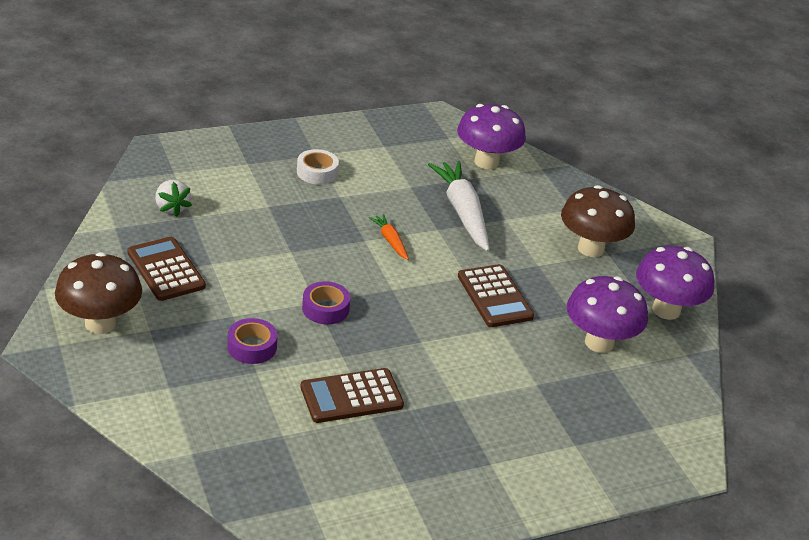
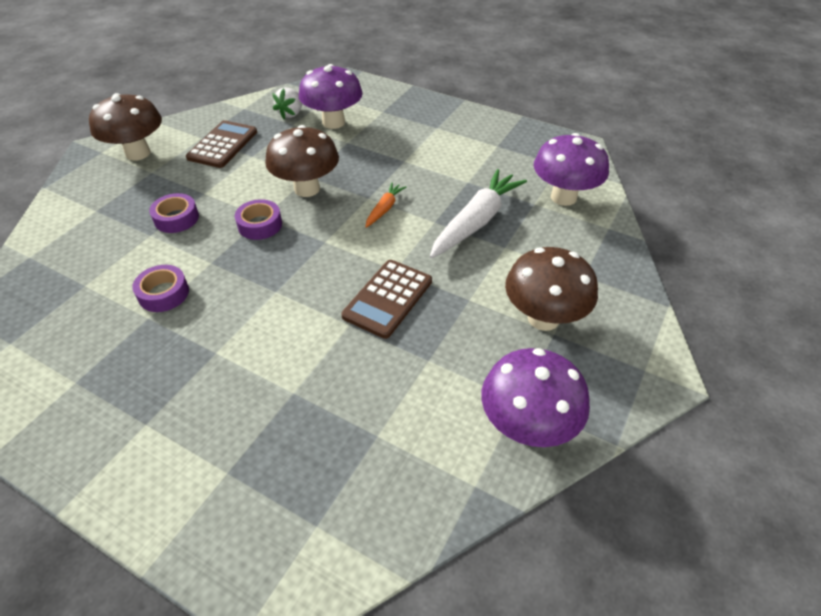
camera: 55 degrees right, 10 degrees up
(308, 261) = (307, 189): none -> brown mushroom
(317, 172) = (417, 138): white tape -> none
(351, 397) = (163, 293): brown calculator -> purple tape
(599, 342) = (407, 403): purple mushroom -> purple mushroom (333, 122)

